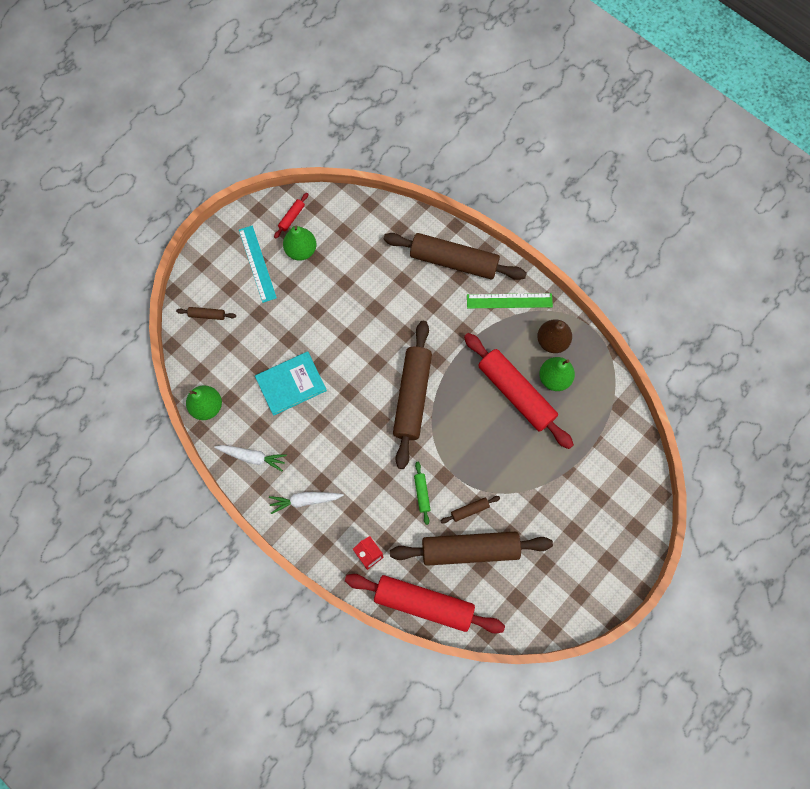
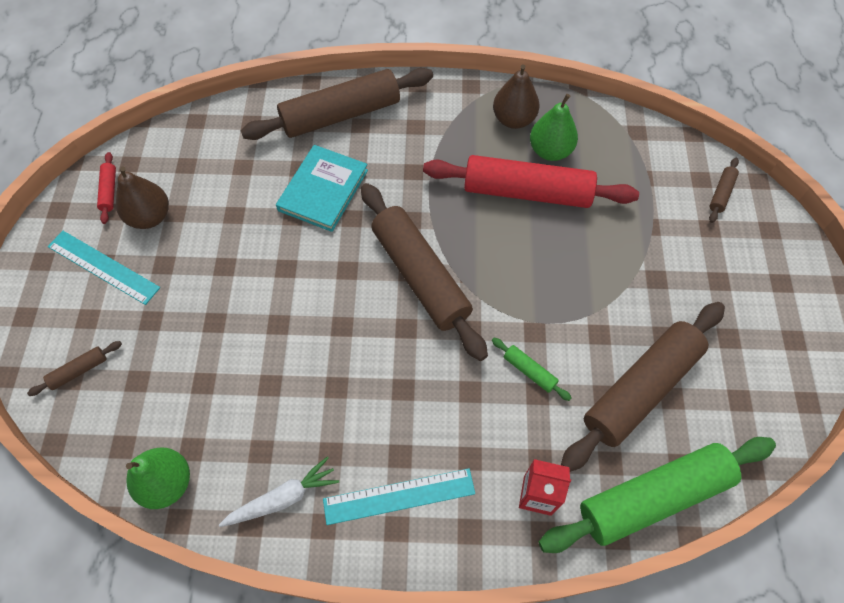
camera: 40 degrees left, 10 degrees down
(291, 384) = (261, 370): turquoise book -> turquoise book (323, 190)
(301, 250) = (150, 217): green pear -> brown pear
(305, 500) = (399, 496): white carrot -> turquoise ruler
(423, 604) = (653, 497): red rolling pin -> green rolling pin
(469, 510) = (598, 346): brown rolling pin -> brown rolling pin (721, 193)
(509, 300) = (434, 112): green ruler -> none

